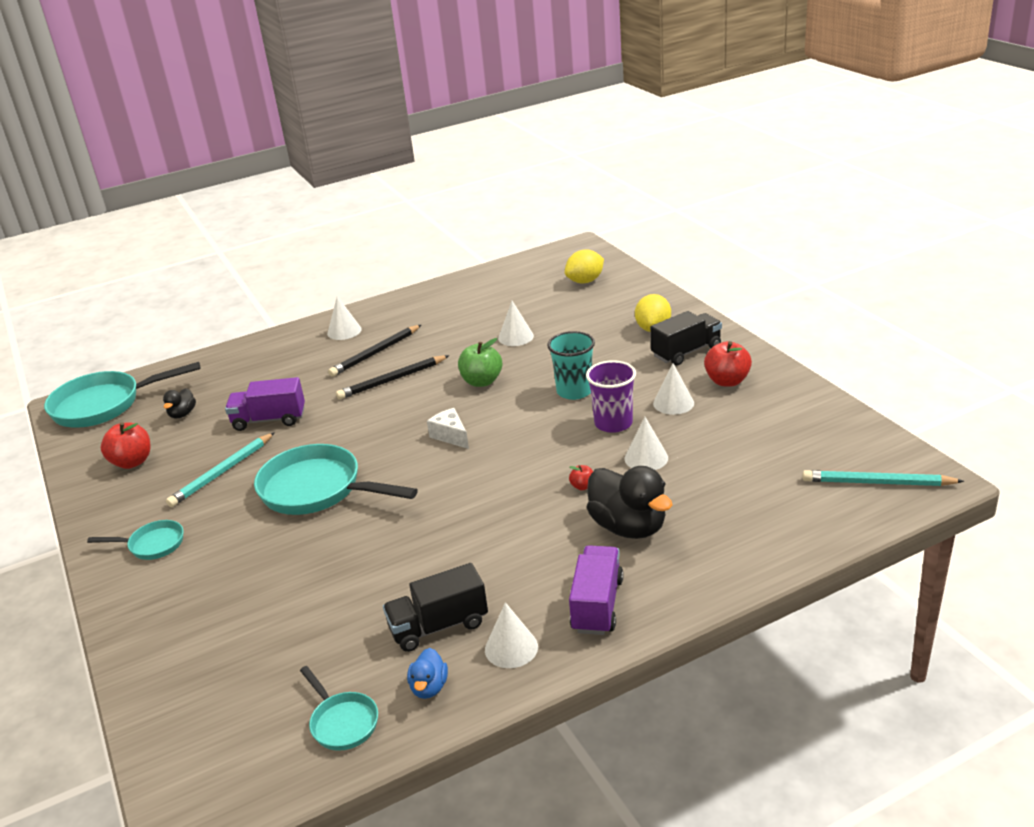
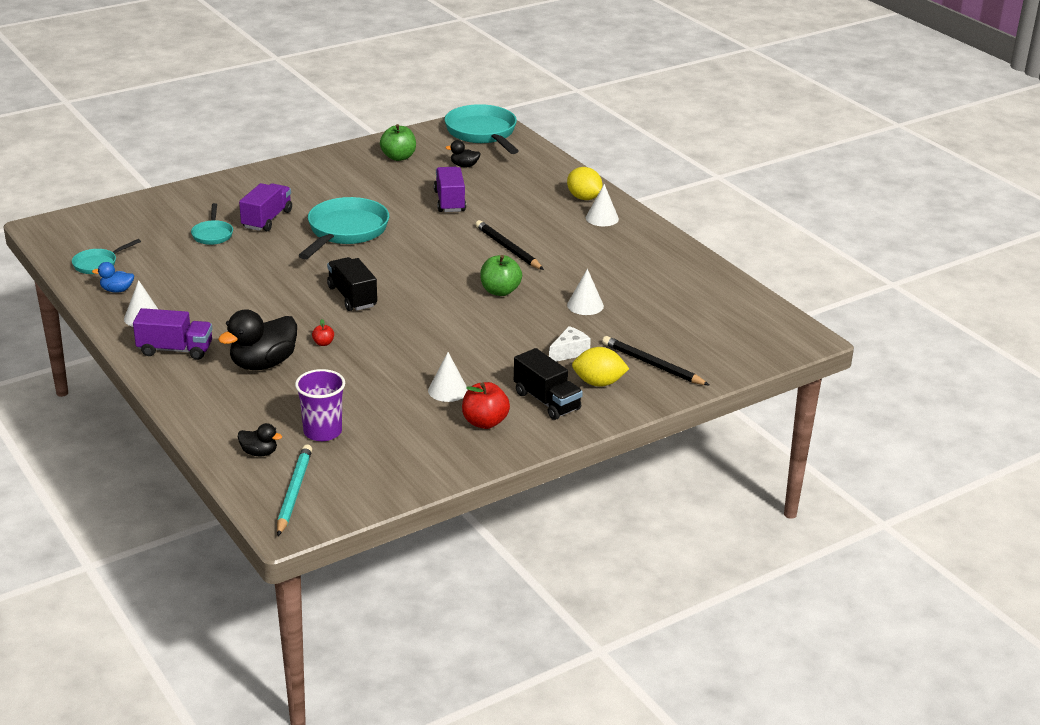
camera: 80 degrees right, 0 degrees up
(132, 462) = (398, 157): red apple -> green apple
(152, 545) = (293, 180): turquoise pan -> turquoise pan (213, 234)
(222, 472) = (377, 192): turquoise pencil -> none
(260, 558) = (267, 219): none -> purple truck
(375, 353) = (558, 237): black pencil -> black pencil (652, 364)
(438, 626) = (174, 290): black truck -> black truck (352, 297)
(451, 436) = (411, 281): white cheese -> white cheese (569, 352)
(574, 391) = (476, 338): turquoise cup -> none
(585, 281) = (712, 343): yellow lemon -> yellow lemon (584, 198)
(613, 423) = (417, 358): purple cup -> purple cup (322, 432)
(646, 458) = (358, 374): white cone -> none
(812, 512) = (259, 453): none -> black duck

